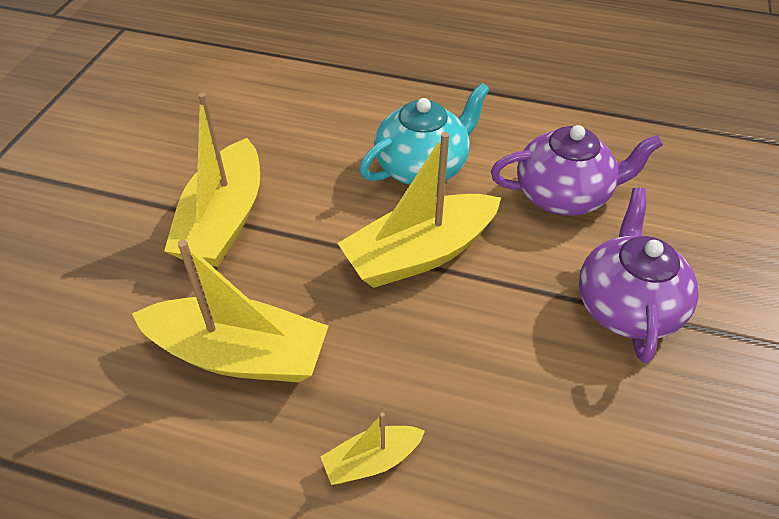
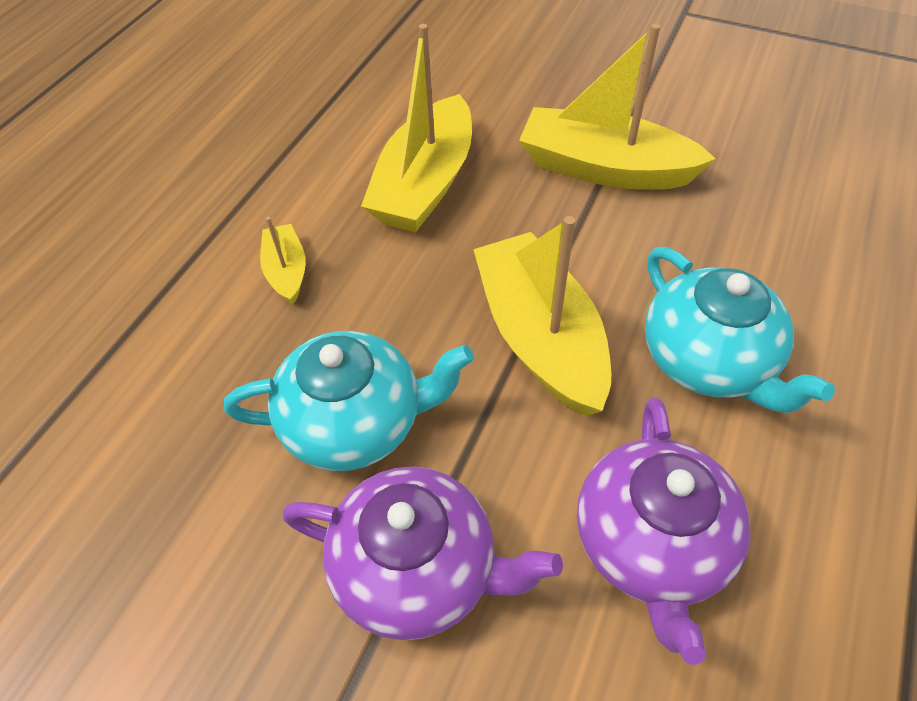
camera: 100 degrees right, 5 degrees up
(528, 363) = (356, 422): none -> turquoise teapot

